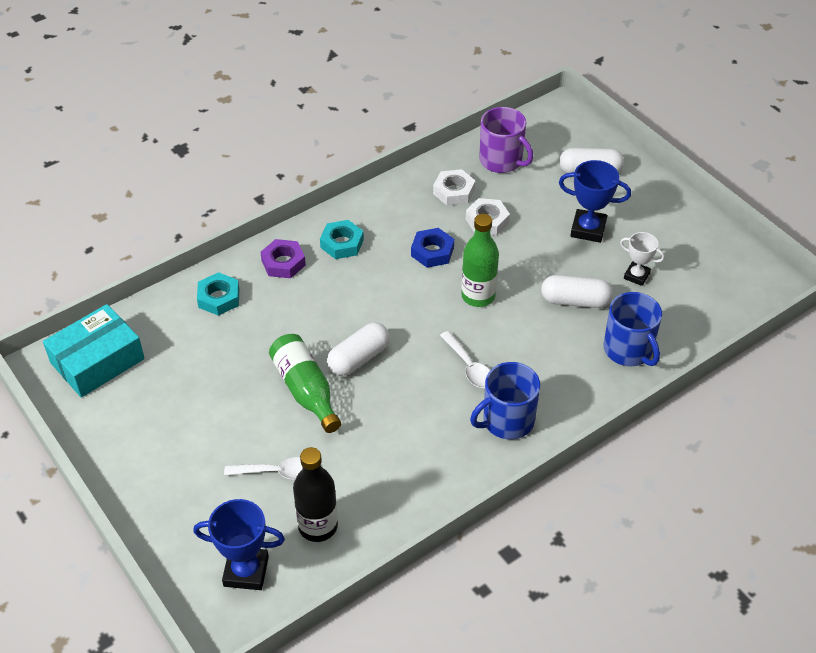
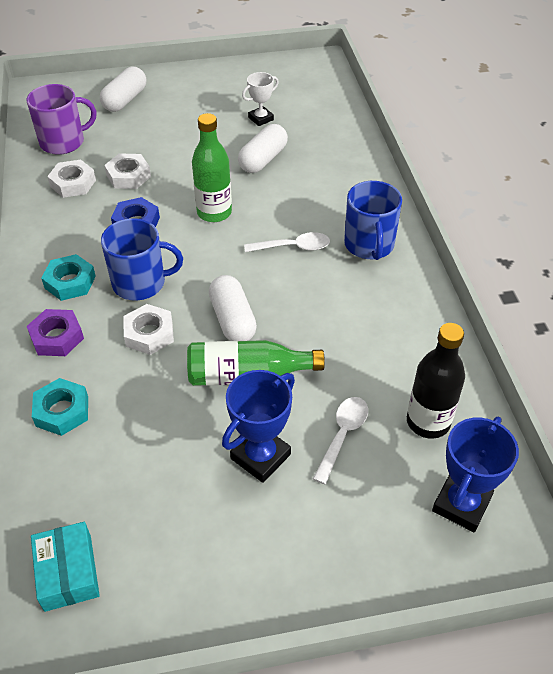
camera: 65 degrees left, 0 degrees up
(97, 361) = (68, 572): turquoise box -> turquoise box, size x0.65
(315, 313) = (149, 334): none -> white nut
(588, 229) = (189, 124): blue trophy -> blue trophy (260, 456)
(628, 350) = (335, 151): blue mug -> blue mug (140, 283)

